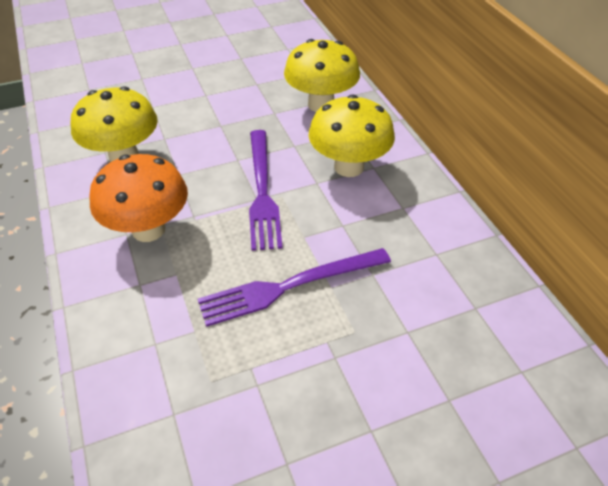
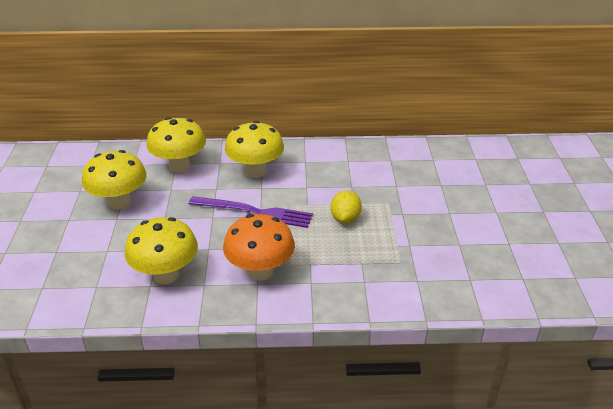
camera: 70 degrees left, 10 degrees down
(233, 87) = (119, 202): none -> yellow mushroom
(289, 286) = (345, 218): purple fork -> yellow lemon

